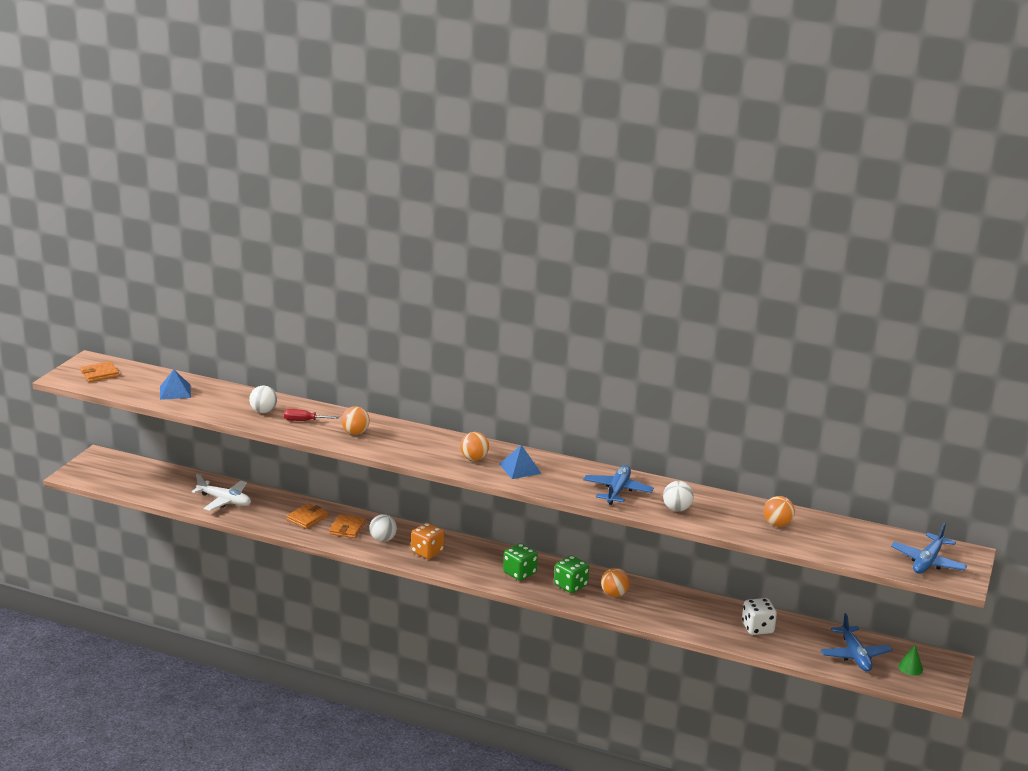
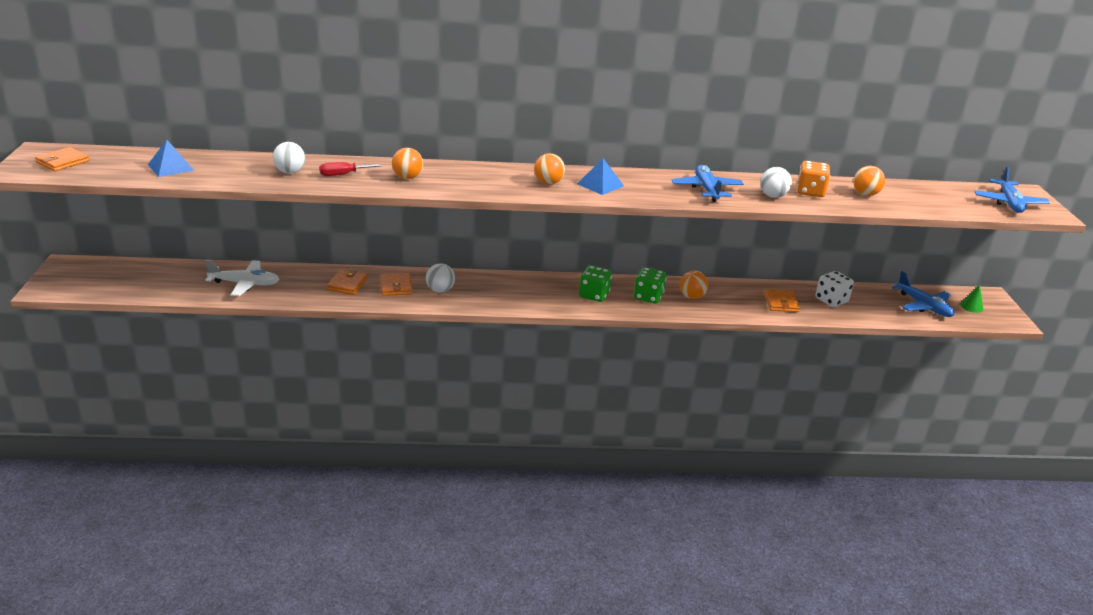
camera: 25 degrees left, 5 degrees up
(427, 552) = (492, 293): orange dice -> orange dice (810, 192)
(700, 619) = (781, 303): none -> orange wallet

